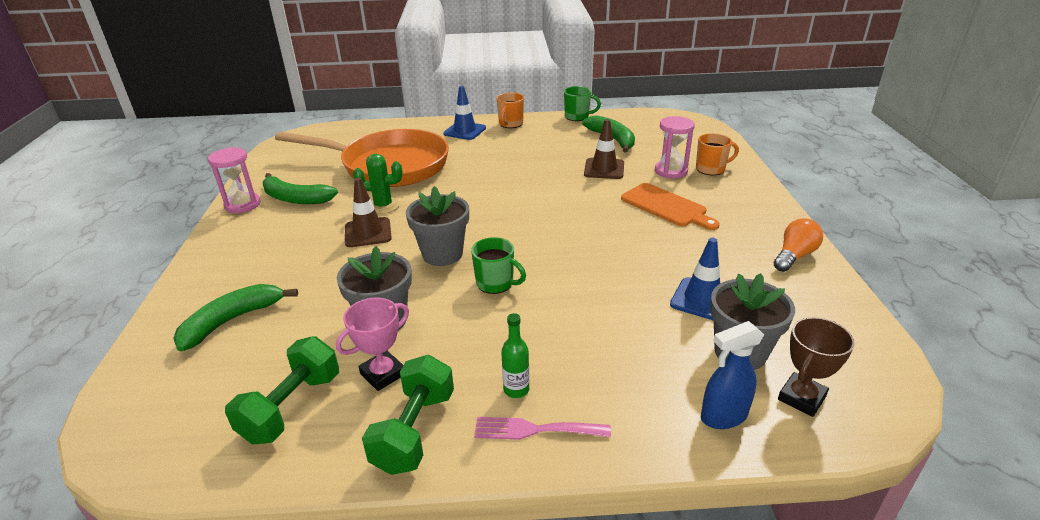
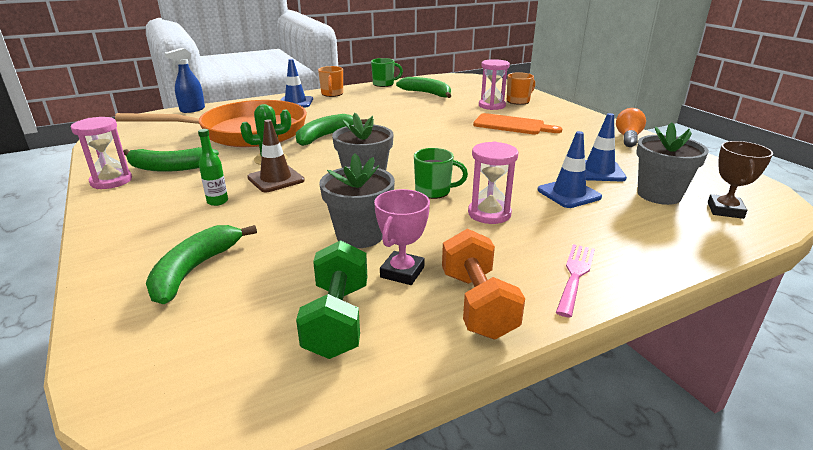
camera: 25 degrees left, 5 degrees down
(414, 431) = (477, 304): green dumbbell -> orange dumbbell
(455, 185) = (326, 136): none -> green banana
(516, 389) = (530, 254): green bottle -> green bottle (217, 201)
(523, 327) = (489, 213): none -> pink hourglass
(535, 430) = (575, 275): pink fork -> pink fork turned 135 degrees clockwise
(604, 169) = (440, 111): brown traffic cone -> none
(633, 323) = (569, 194): none -> blue traffic cone
(723, 417) = (692, 232): blue spray bottle -> blue spray bottle (192, 110)

